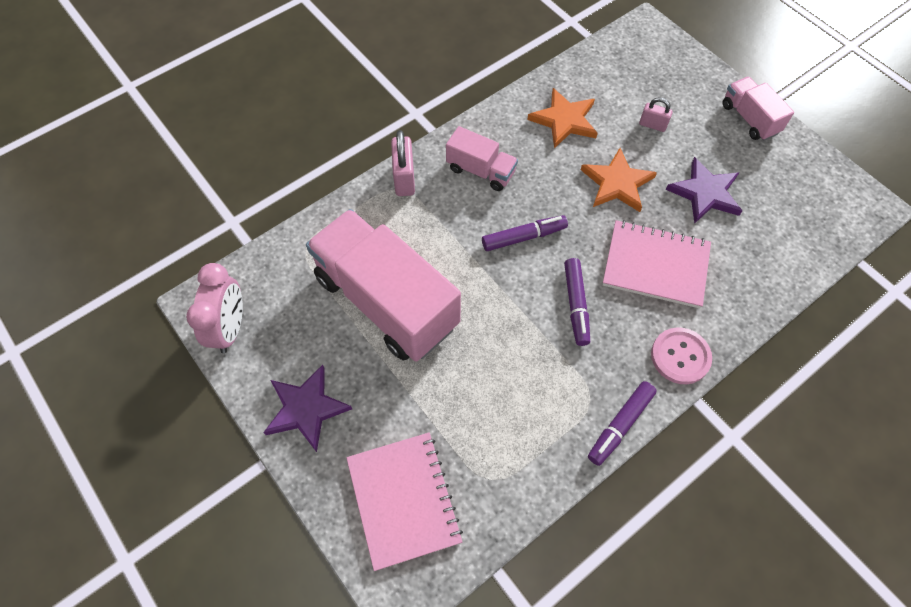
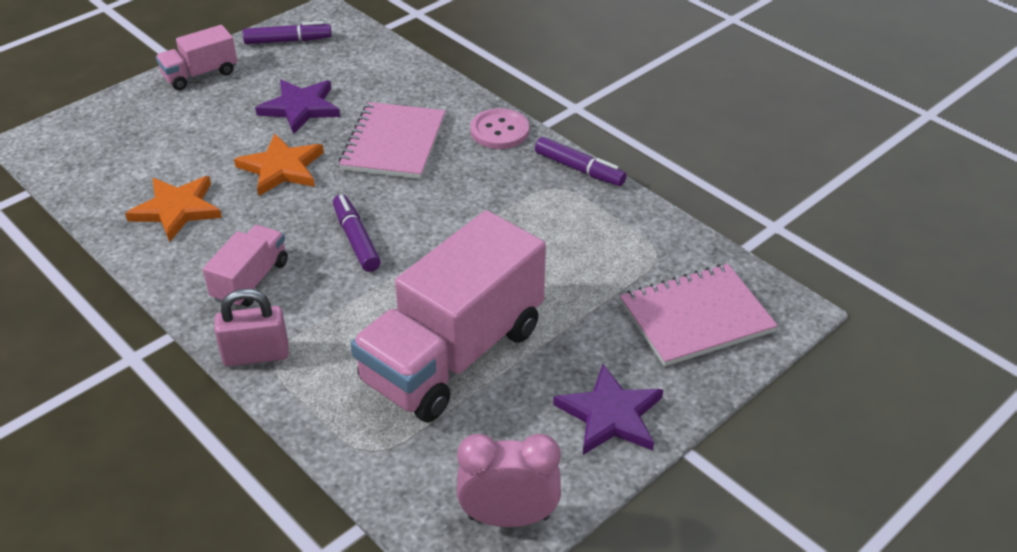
camera: 95 degrees left, 20 degrees down
(576, 305) = (446, 198): purple marker -> purple marker (288, 41)
(652, 125) = (197, 141): pink padlock -> none

